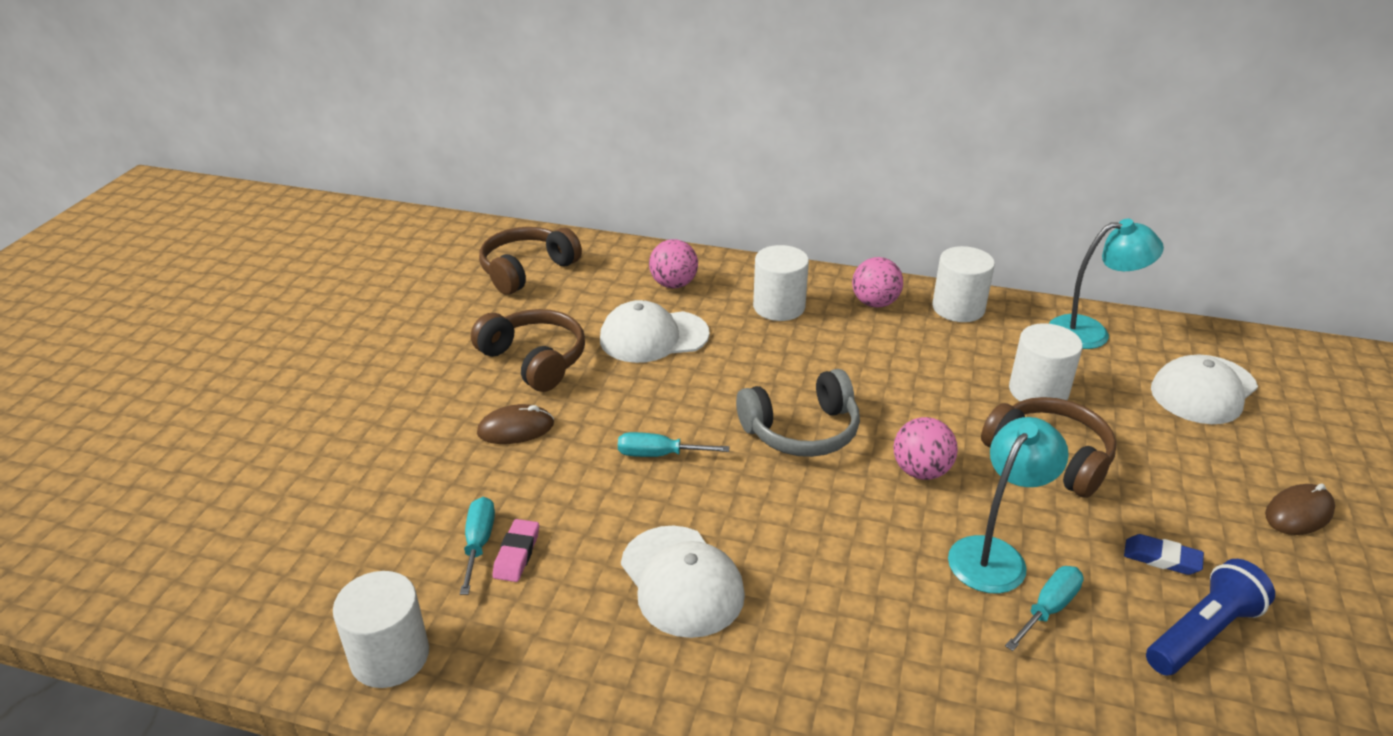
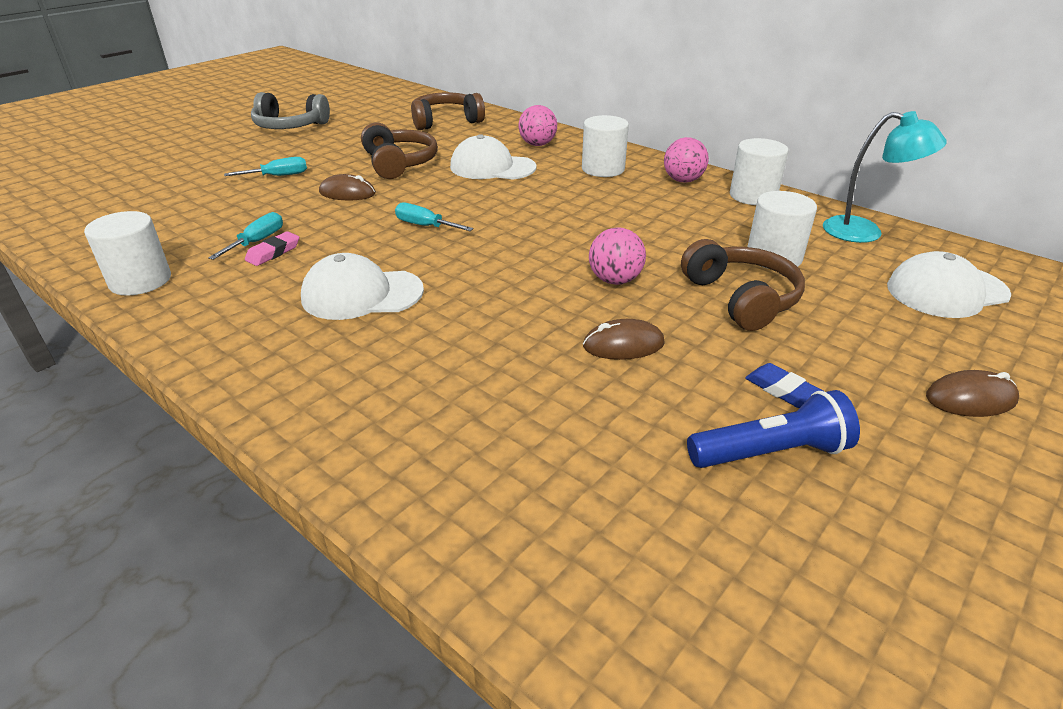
camera: 25 degrees right, 0 degrees up
(682, 581) = (362, 294): white cap -> white cap turned 90 degrees clockwise
(801, 431) = (544, 236): grey headphones -> grey headphones (290, 126)
(994, 554) = (623, 345): turquoise lamp -> brown mouse
(1048, 608) = (635, 391): turquoise screwdriver -> turquoise screwdriver (278, 176)

